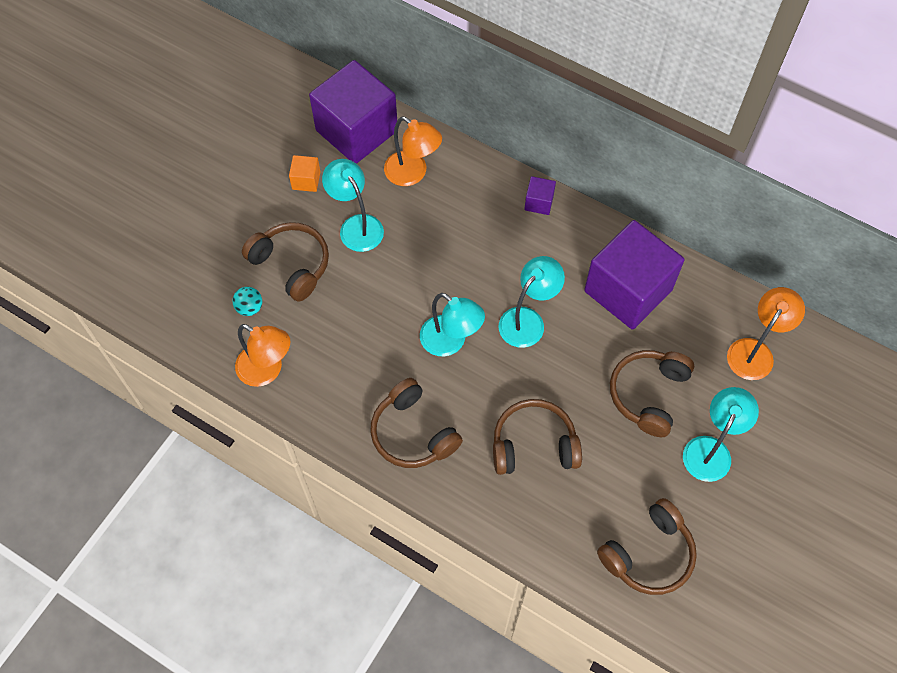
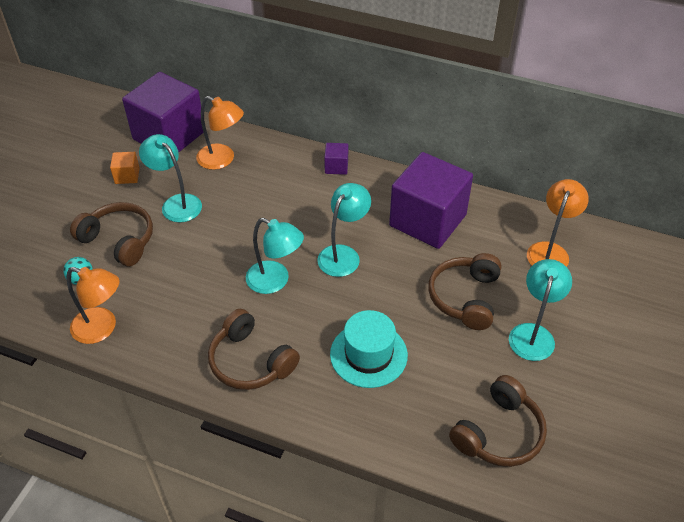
camera: 10 degrees left, 15 degrees down
(534, 445) = (368, 354): brown headphones -> turquoise hat

